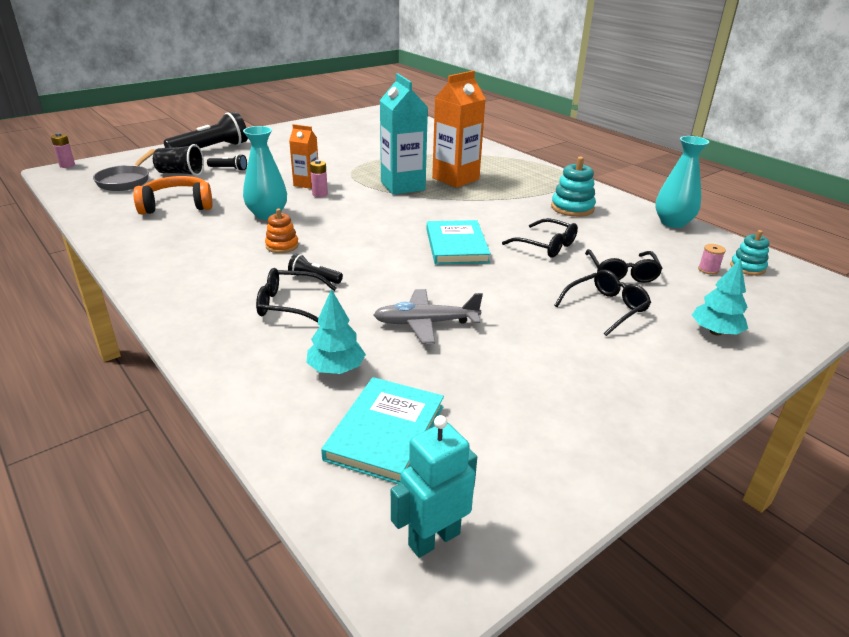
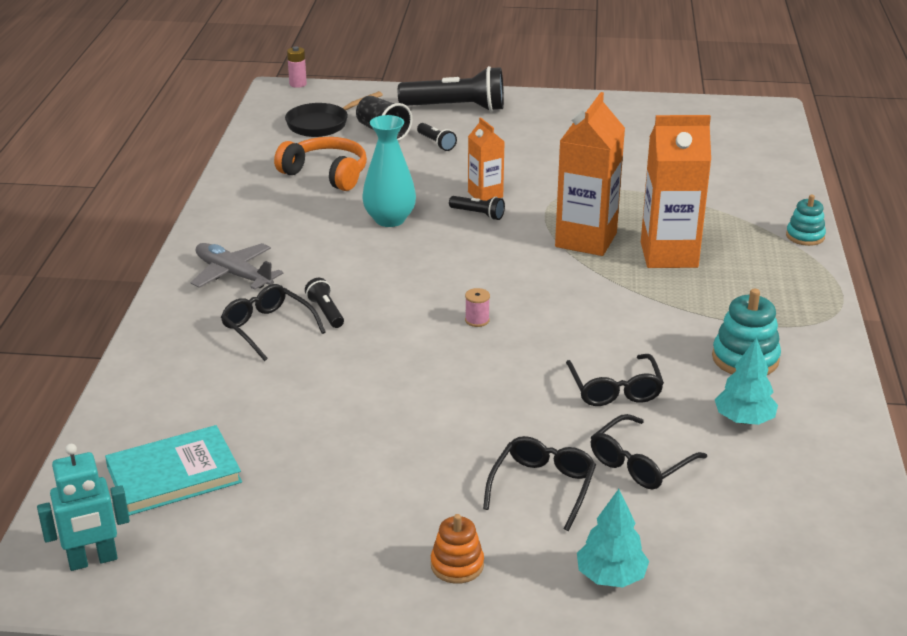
camera: 45 degrees right, 0 degrees up
(126, 181) = (322, 124): grey pan -> black pan
(282, 246) = (350, 263): orange stacking toy -> orange stacking toy (457, 565)
(320, 194) = (478, 214): pink battery -> black flashlight
(336, 369) = (217, 406): turquoise tree -> turquoise tree (744, 420)
(402, 186) = (586, 240): turquoise carton -> orange carton
(426, 323) = (347, 406): grey plane -> grey plane (234, 274)
(433, 539) = (93, 560): turquoise robot -> turquoise robot turned 150 degrees clockwise
(456, 246) = (514, 342): turquoise book -> none
(605, 308) = (542, 487): black glasses -> black glasses turned 75 degrees counterclockwise
(672, 223) = (847, 441): turquoise vase -> none
(708, 270) = (758, 517): pink spool -> pink spool (477, 320)
(747, 267) = (821, 543): turquoise stacking toy -> turquoise stacking toy (805, 236)

